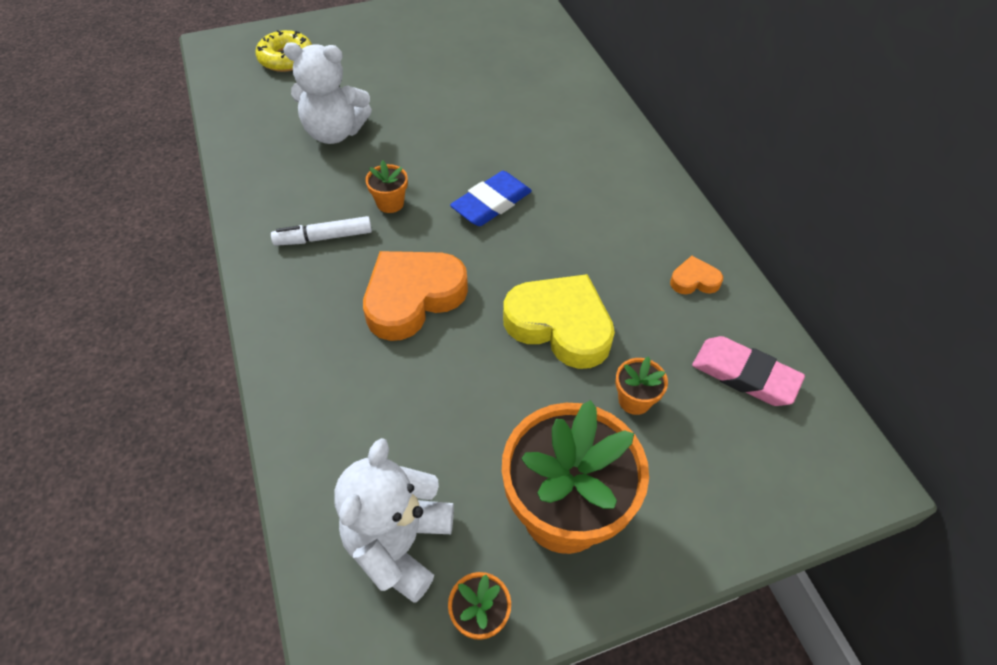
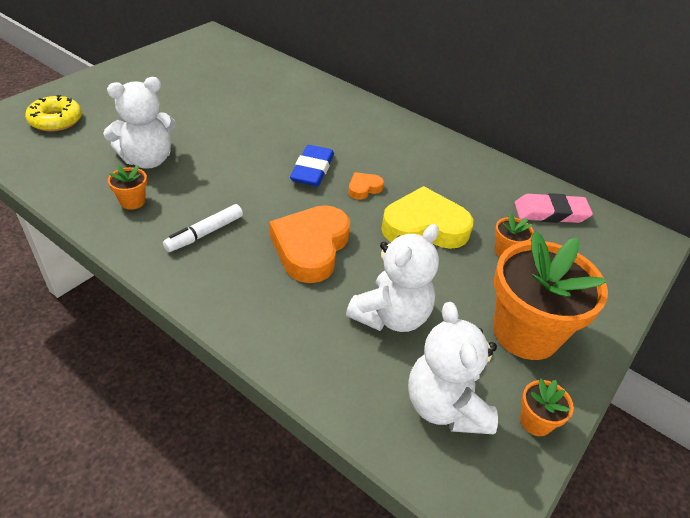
camera: 35 degrees left, 10 degrees down
(390, 203) = (237, 193): orange flower pot -> orange flower pot (132, 201)
(430, 414) = (391, 316): none -> white teddy bear
(694, 280) = (478, 172): orange heart -> orange heart (364, 188)

